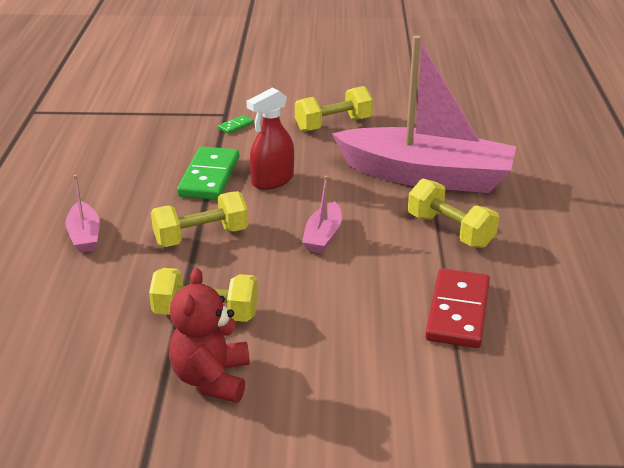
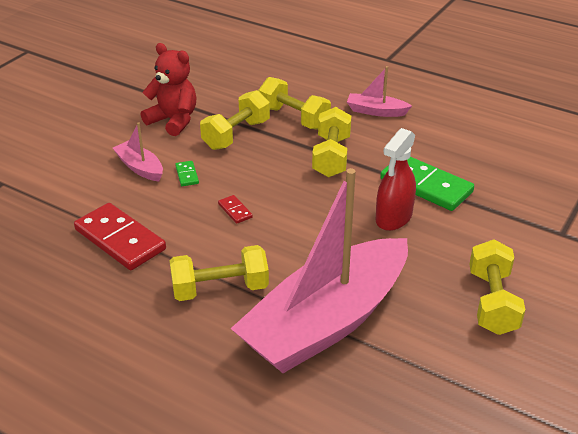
camera: 120 degrees right, 5 degrees up
(137, 285) = (294, 118): none -> yellow dumbbell
(235, 126) = (527, 231): green domino -> green domino (187, 175)
(272, 180) = (393, 218): red spray bottle -> red spray bottle turned 135 degrees counterclockwise
(323, 236) = (279, 213): pink boat -> pink boat (140, 168)
(344, 261) = (235, 211): none -> red domino

